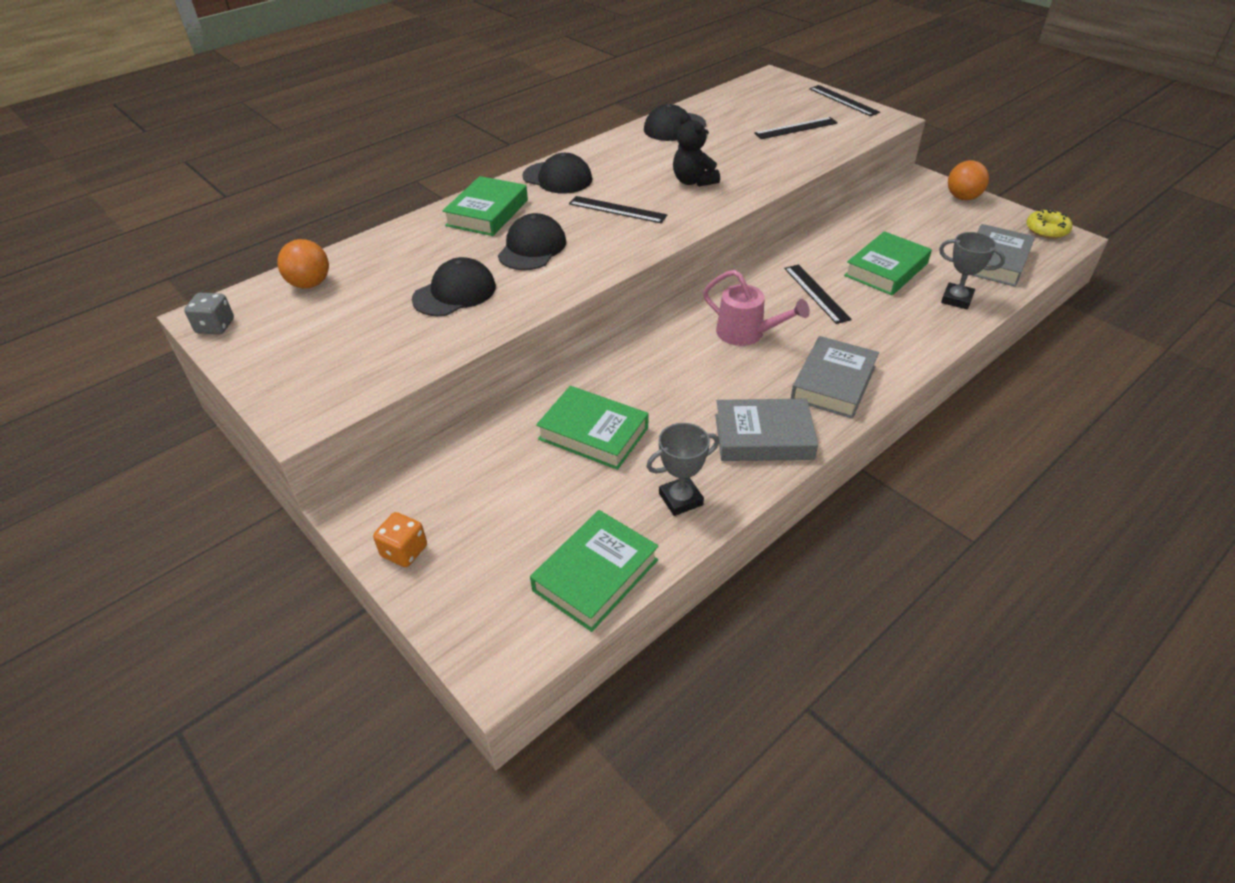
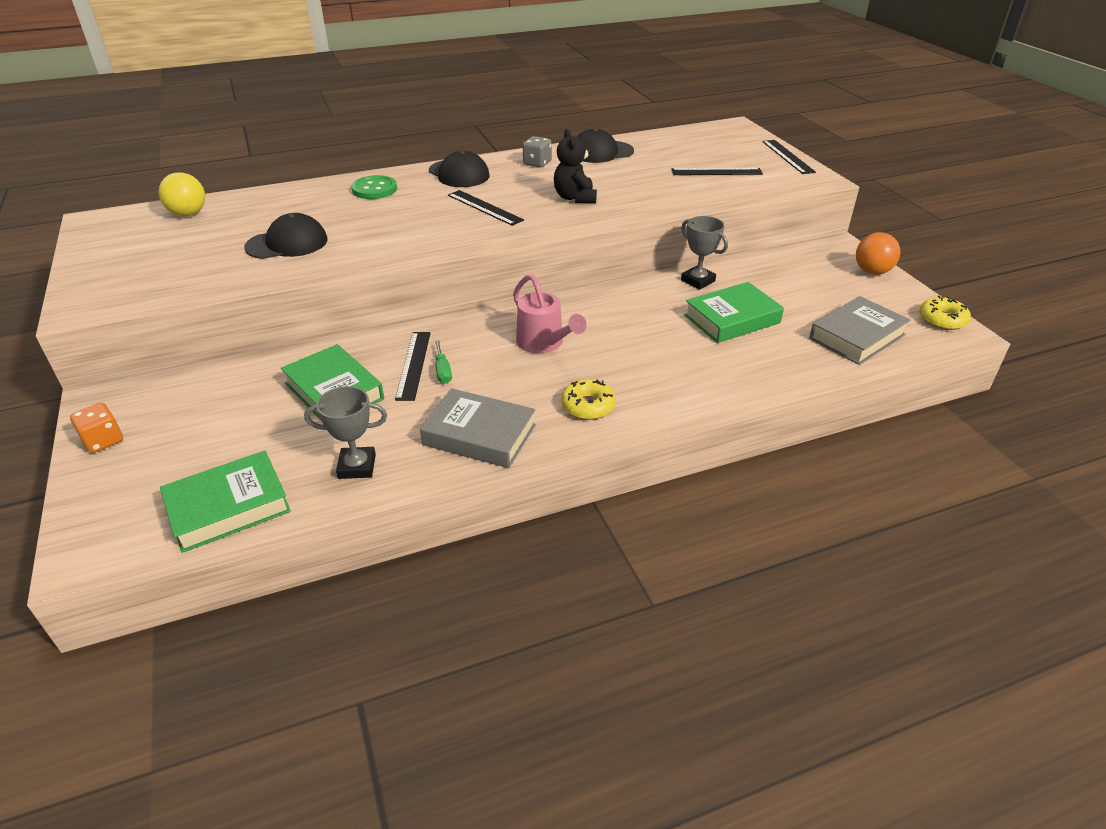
camera: 20 degrees right, 5 degrees down
(215, 326) = (93, 229): grey dice -> grey dice (537, 163)
(310, 284) = (188, 214): orange ball -> yellow ball
(487, 213) = (374, 189): green book -> green button
(532, 248) = (383, 223): black cap -> none
(678, 385) = (443, 371): none -> green screwdriver
(816, 293) = (642, 324): black ruler -> black ruler (413, 365)
(833, 383) = (588, 406): grey book -> yellow donut
(956, 299) = (783, 362): grey trophy -> grey trophy (698, 281)

